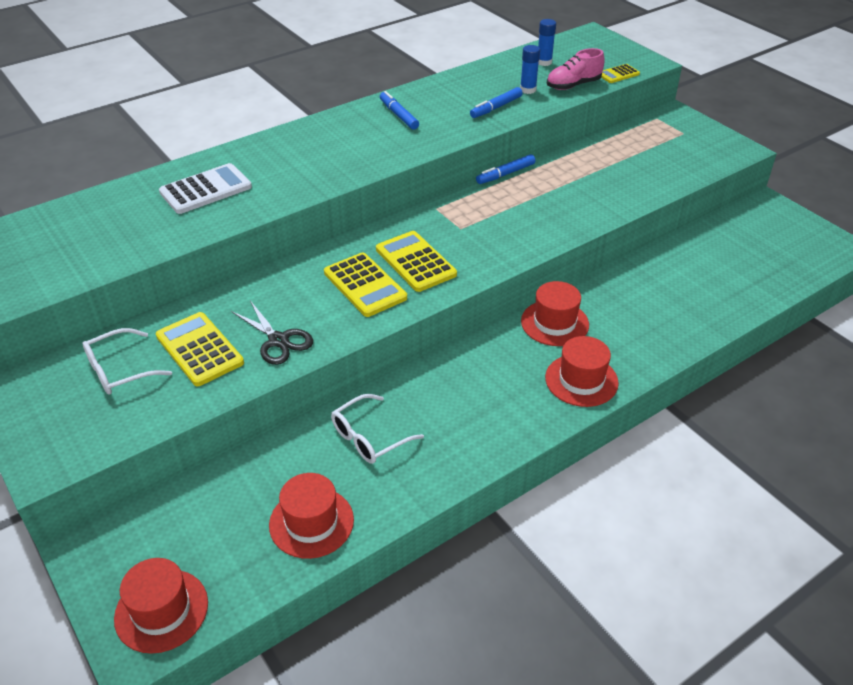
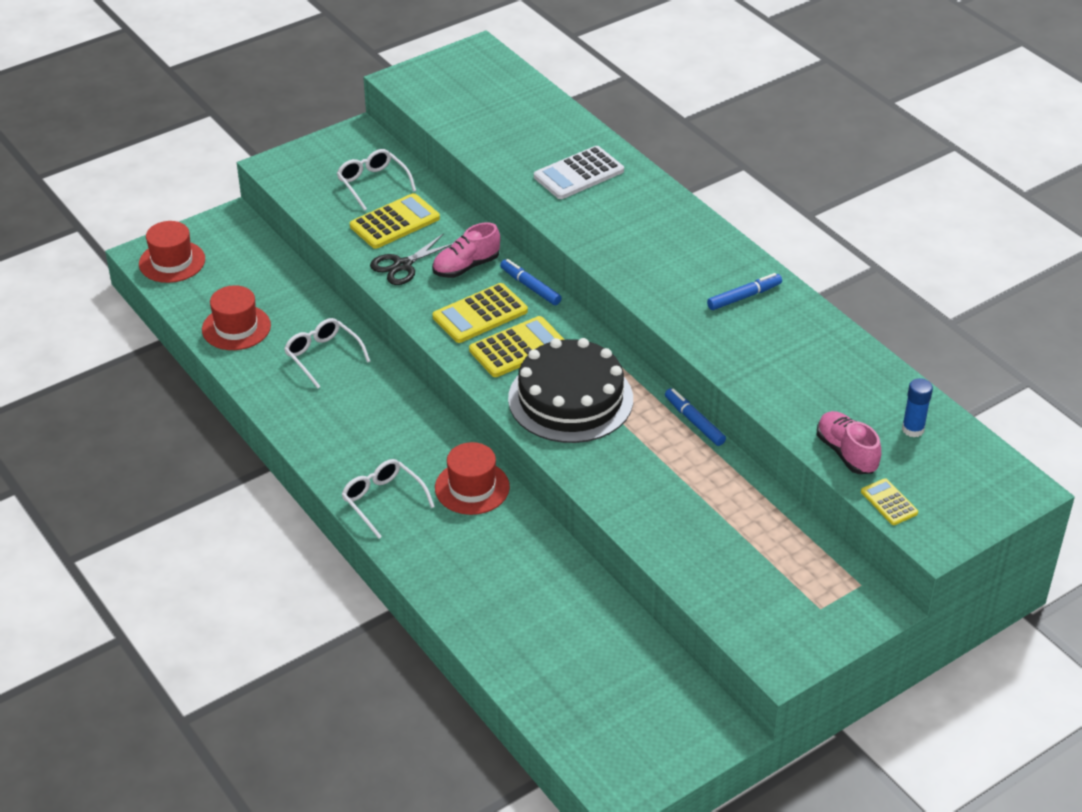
camera: 90 degrees right, 0 degrees up
(206, 190) = (578, 174): white calculator -> white calculator turned 90 degrees clockwise
(288, 296) = (466, 267): none -> pink shoe
(483, 233) = (570, 399): none -> black cake
(496, 107) = (773, 377): blue marker -> blue marker (530, 287)
(528, 90) = (826, 408): blue glue stick -> none
(581, 380) = (383, 501): red hat -> white glasses

